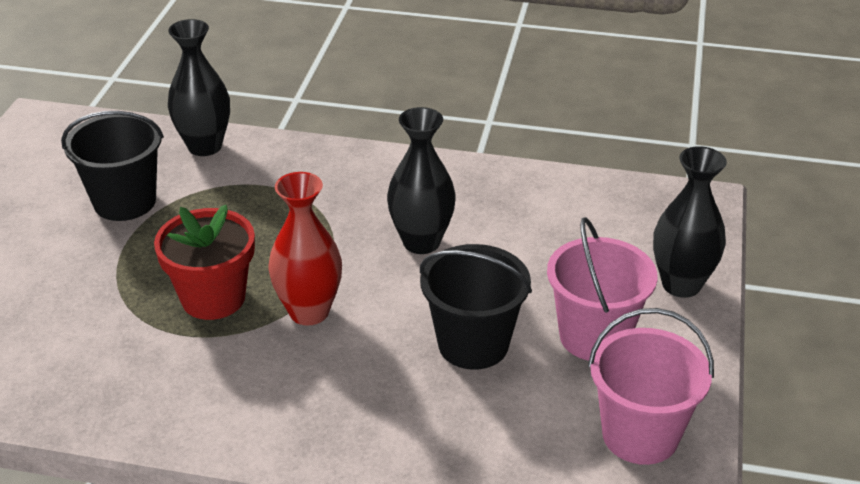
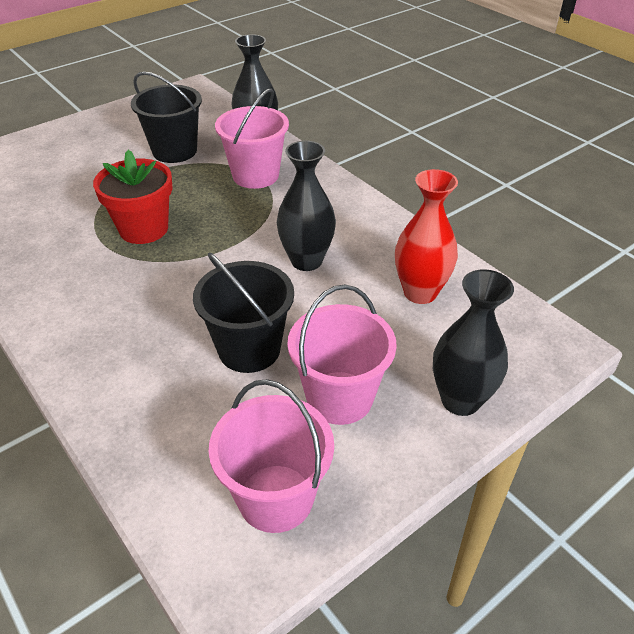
camera: 40 degrees right, 5 degrees up
(257, 185) = (255, 175): none -> pink bucket
(309, 312) = (182, 267): red vase -> red vase (420, 292)

